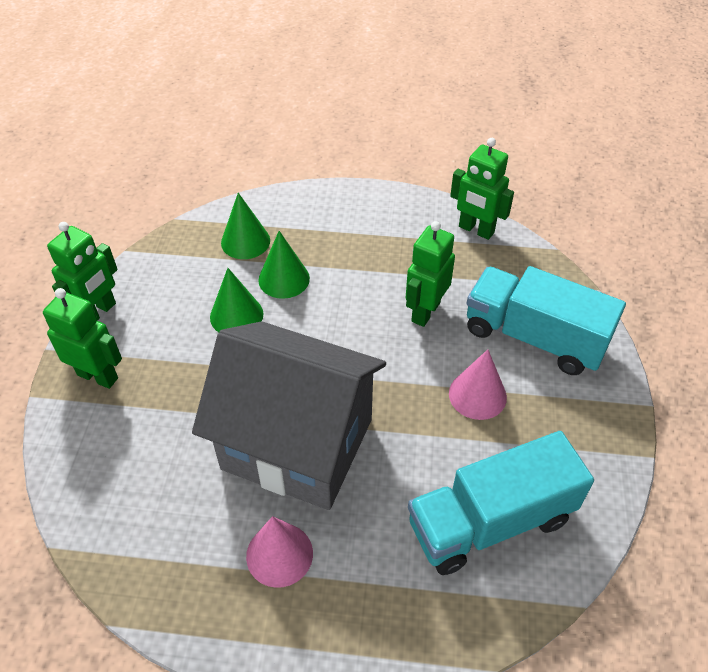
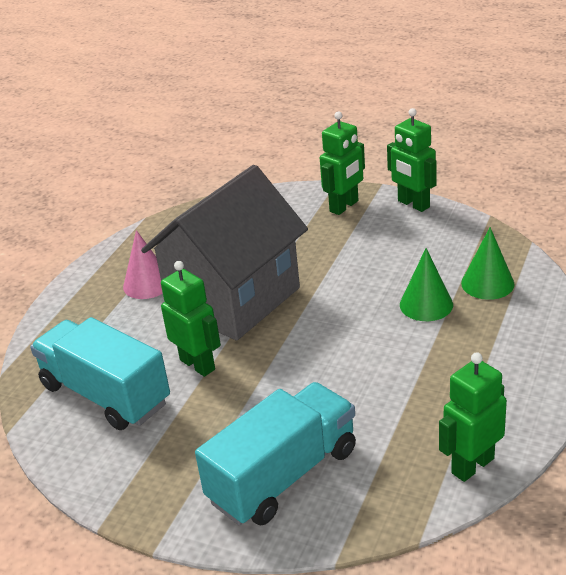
camera: 110 degrees right, 15 degrees down
(236, 315) = (386, 274): green cone -> none
(425, 312) = (350, 396): green robot -> green robot (198, 364)
(477, 395) = (230, 413): pink cone -> none
(490, 521) = (105, 394): turquoise truck -> turquoise truck turned 45 degrees counterclockwise

